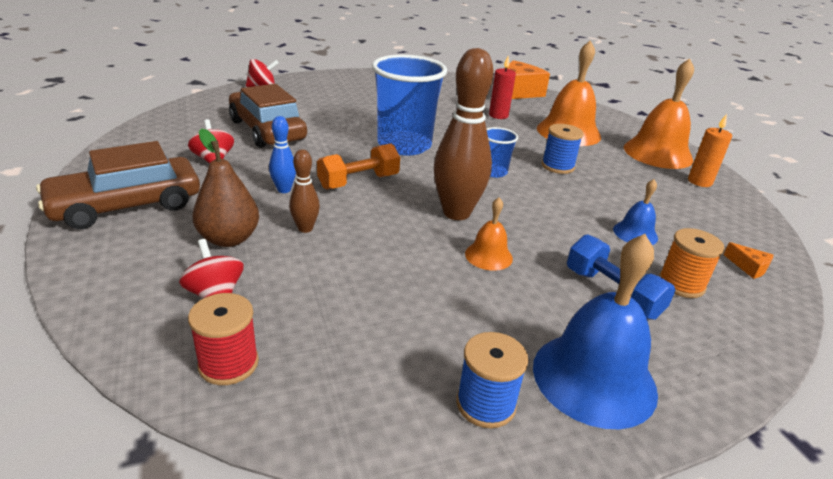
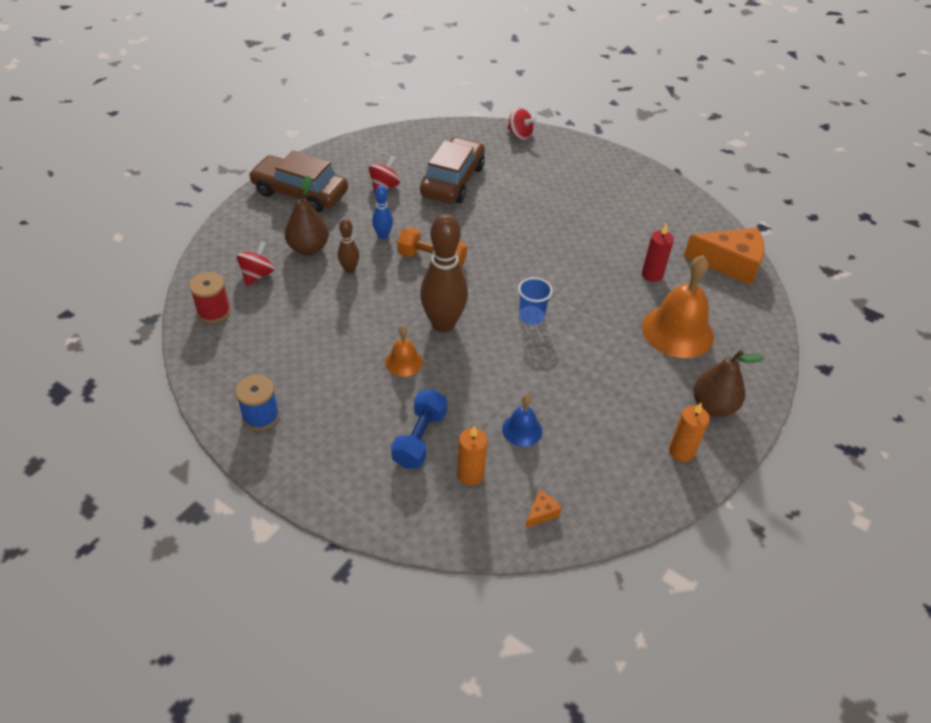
camera: 55 degrees right, 15 degrees up
(404, 145) = (516, 252): blue cup -> none
(557, 166) = (590, 348): blue spool -> none
(594, 378) = (319, 454): blue bell -> none
(657, 153) = (713, 406): orange bell -> brown pear
(681, 284) = (470, 474): orange spool -> orange candle
(749, 267) = (541, 513): orange cheese -> orange cheese turned 150 degrees counterclockwise

